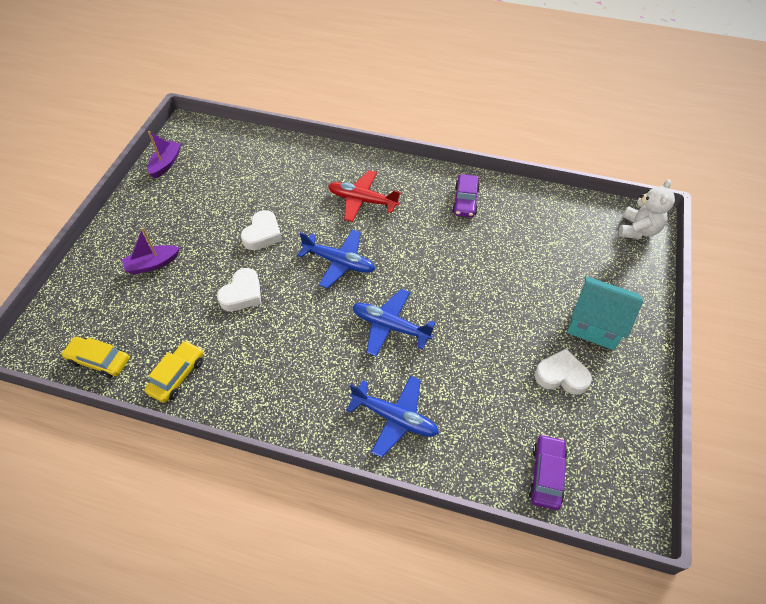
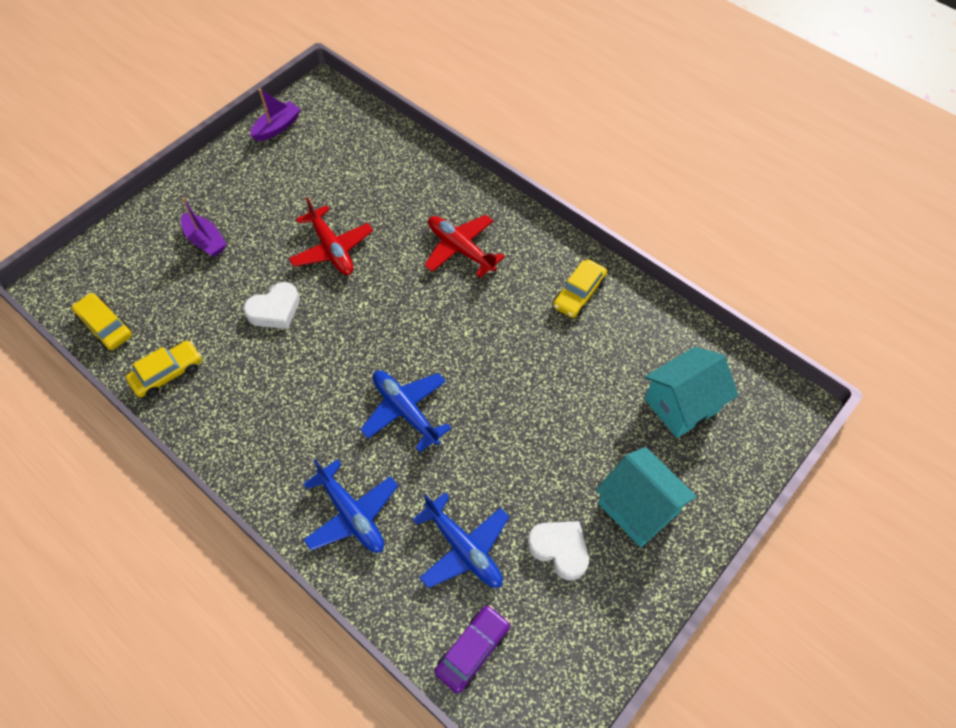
camera: 25 degrees right, 5 degrees up
(153, 264) = (205, 241): purple boat -> purple boat turned 135 degrees counterclockwise
(262, 234) = (332, 249): white heart -> red plane
(339, 262) = (394, 314): blue plane -> blue plane (464, 548)
(465, 201) = (579, 294): purple car -> yellow car
(579, 246) = (681, 405): none -> turquoise house
(638, 230) = (770, 413): white teddy bear -> none

